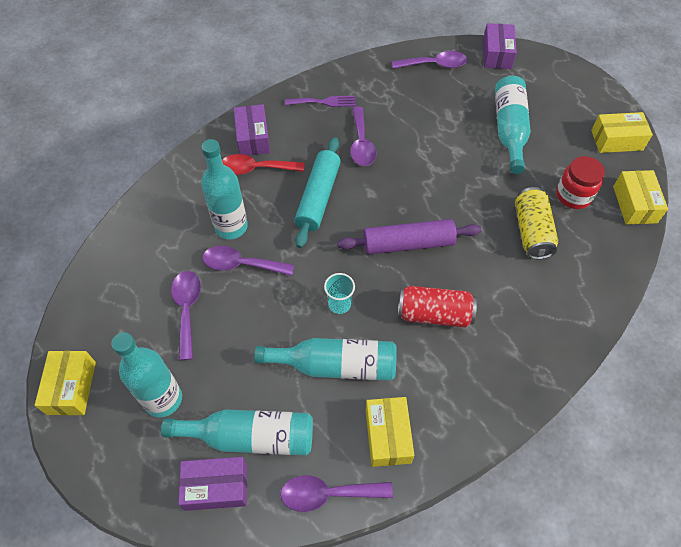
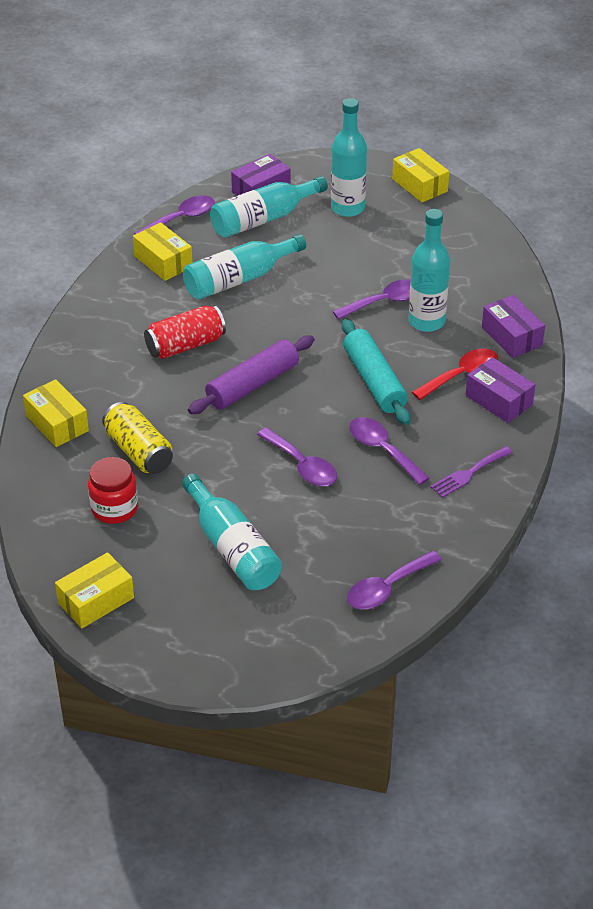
camera: 145 degrees right, 15 degrees down
(187, 309) = (393, 257): purple spoon -> purple spoon (302, 465)
(339, 304) = (273, 315): turquoise cup -> none
(497, 54) = (320, 648): purple box -> purple box (511, 336)
(634, 204) = (41, 532): yellow box -> yellow box (57, 423)

